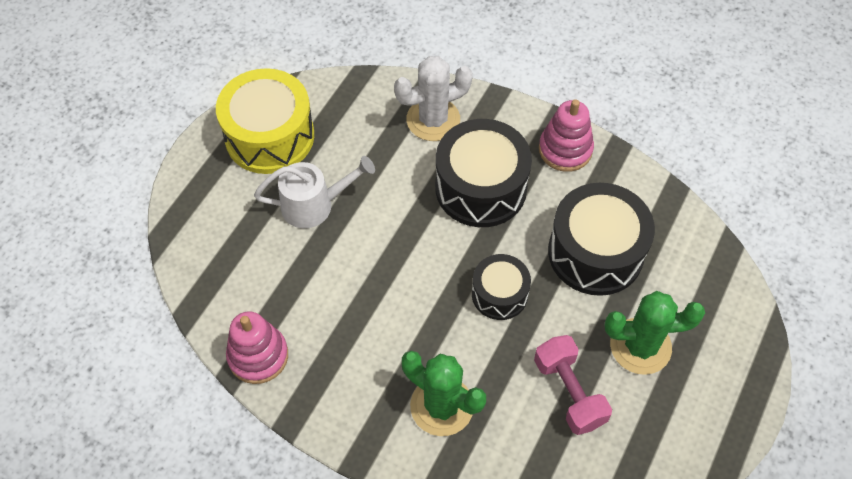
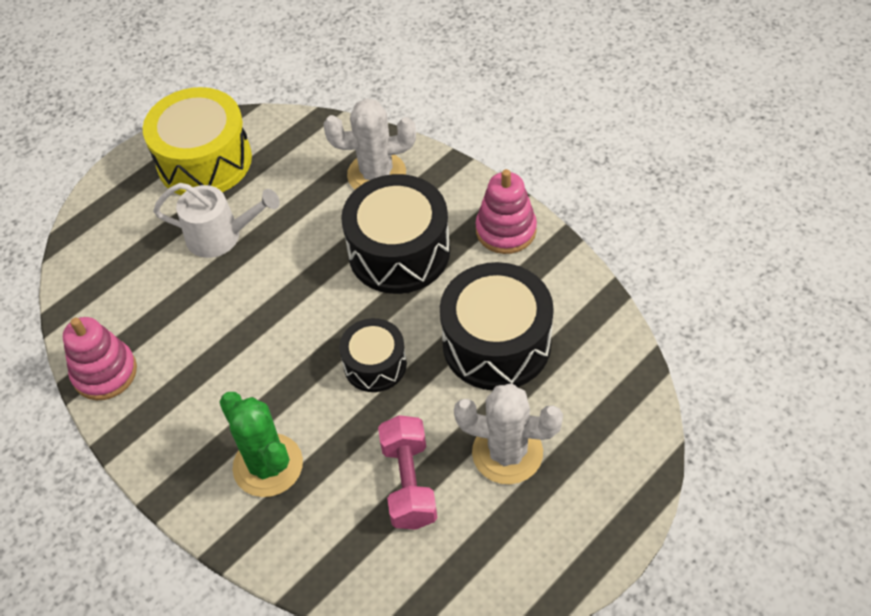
camera: 20 degrees right, 5 degrees down
(640, 346) = (507, 453): green cactus -> white cactus

